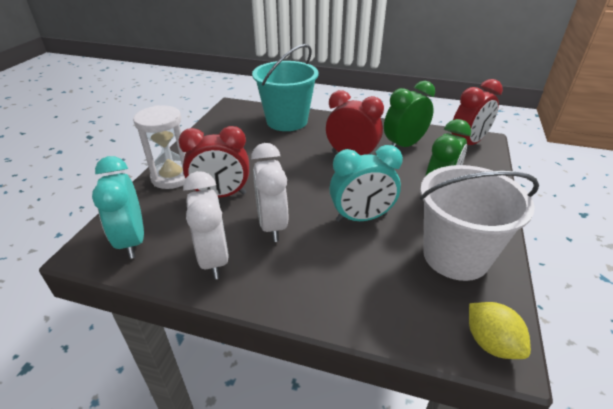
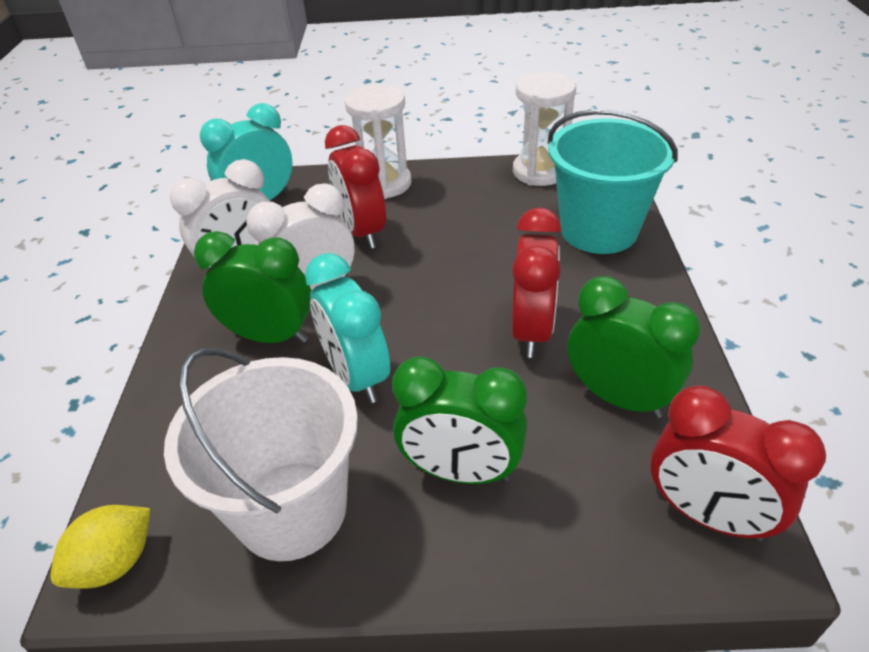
camera: 75 degrees right, 5 degrees up
(218, 123) = (539, 171): none -> white hourglass
(307, 251) = (270, 336): none -> green clock

